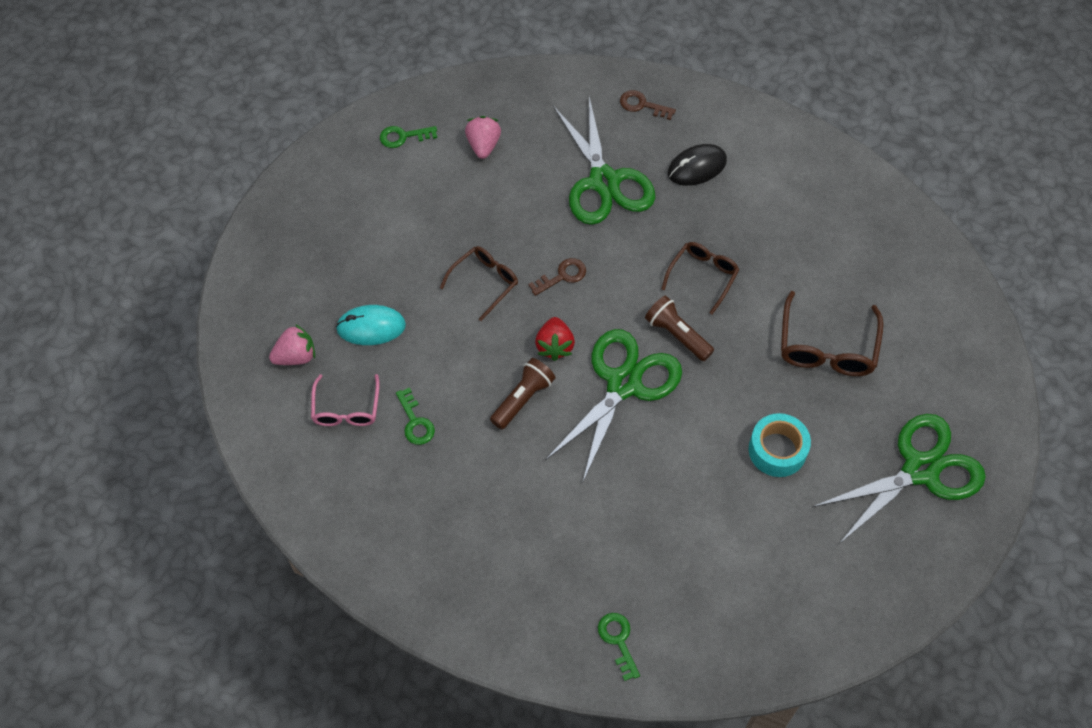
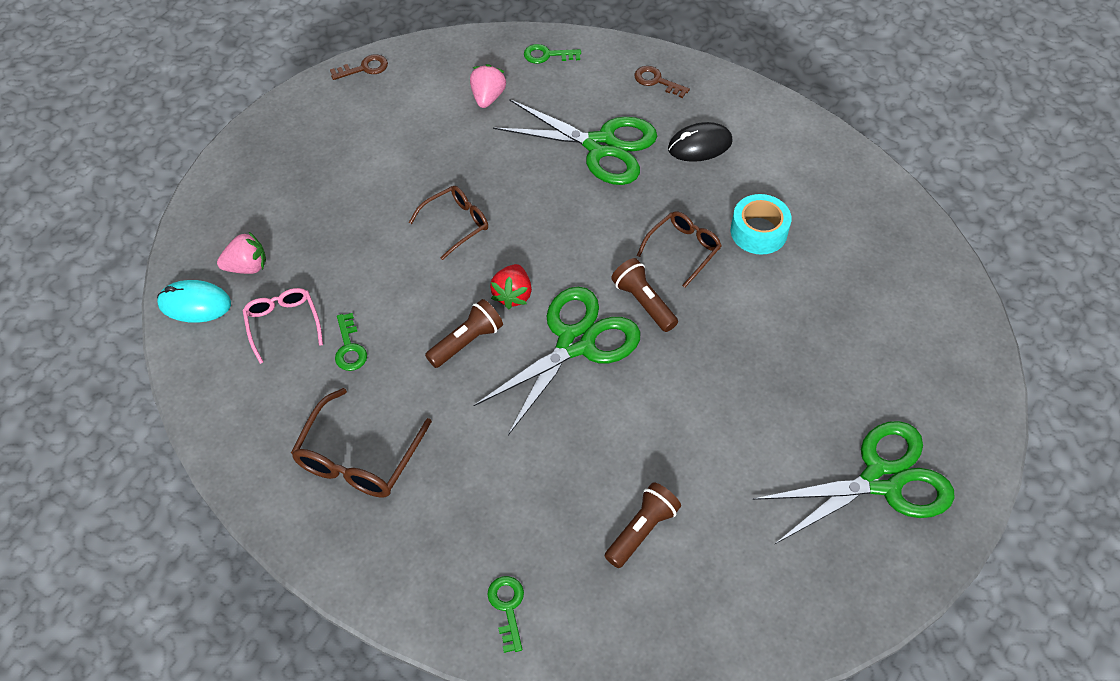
camera: 10 degrees right, 5 degrees down
(346, 409) = (283, 324): pink glasses -> pink glasses turned 150 degrees clockwise
(371, 327) = (330, 250): turquoise mouse -> turquoise mouse (195, 304)
(403, 137) = (410, 79): green key -> green key (547, 55)
(562, 276) = (537, 229): brown key -> brown key (364, 68)
(604, 182) = (601, 146): green scissors -> green scissors turned 60 degrees counterclockwise
(720, 551) = (641, 530): none -> brown flashlight
(777, 450) = (726, 434): turquoise tape -> turquoise tape (758, 231)
(827, 347) = (802, 337): brown glasses -> brown glasses (358, 457)

